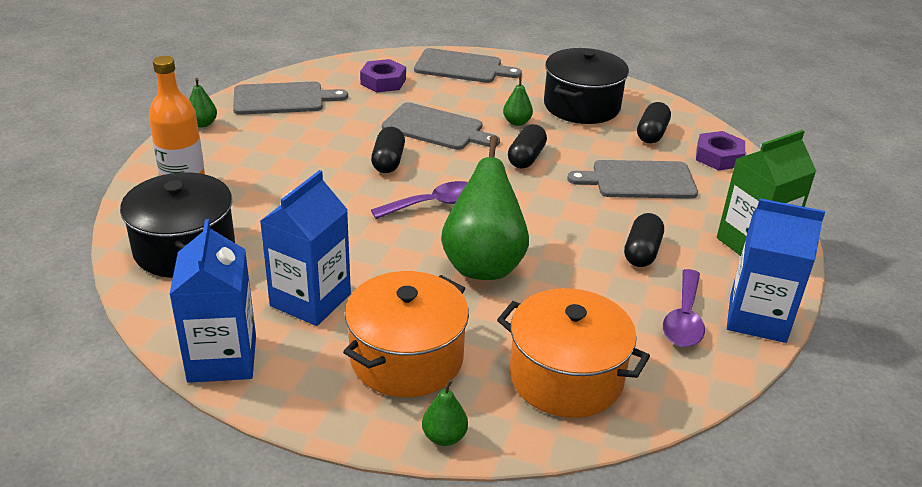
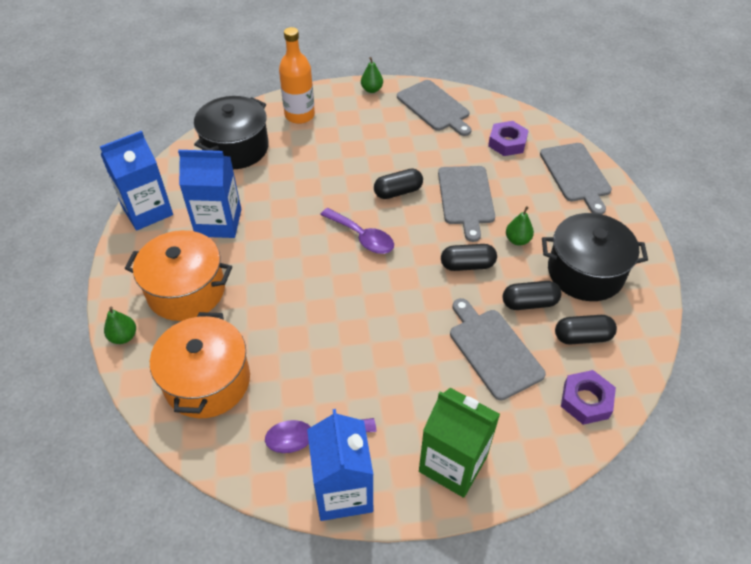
camera: 65 degrees right, 15 degrees up
(483, 265) = (306, 291): green pear -> none
(642, 252) = (385, 383): black capsule -> black capsule (529, 303)

